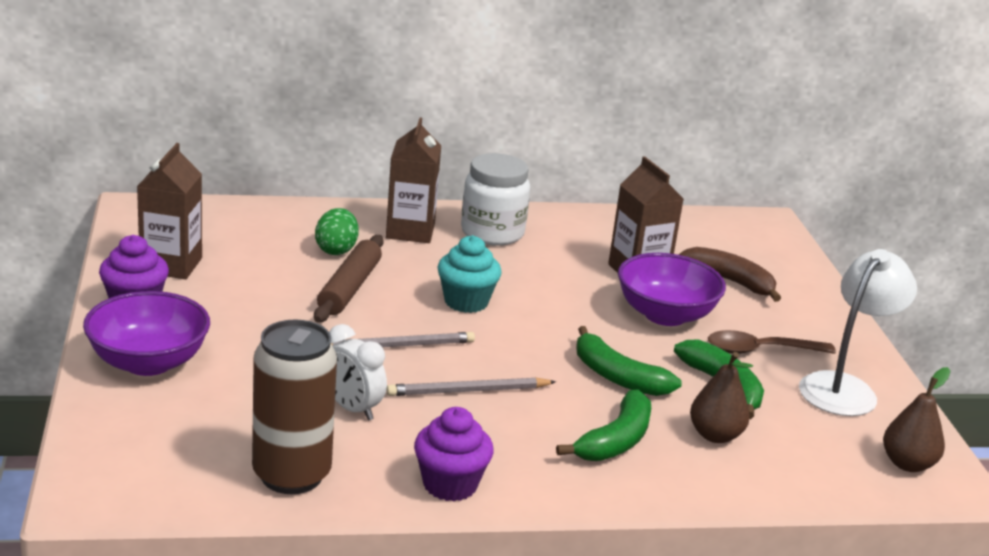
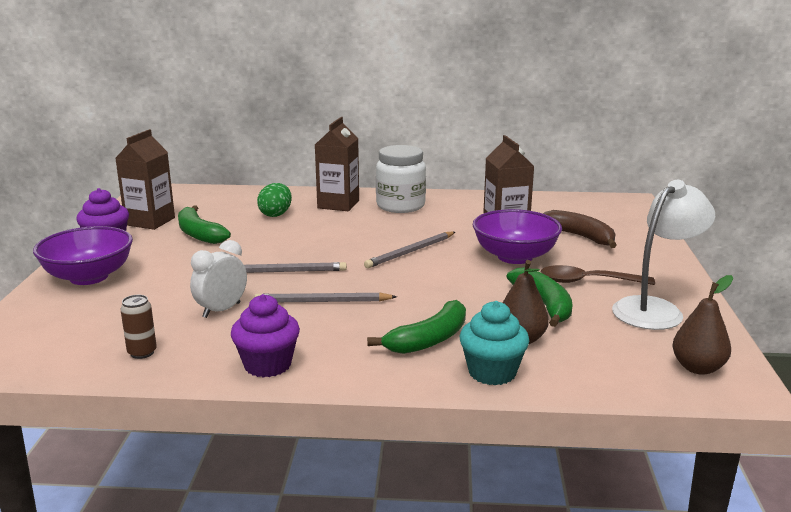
camera: 15 degrees right, 5 degrees down
(291, 475) = (142, 353): brown can -> brown can, size x0.44
(350, 288) = (271, 236): brown rolling pin -> none
(352, 409) = (221, 310): white clock -> white clock turned 75 degrees clockwise
(466, 302) = (355, 246): turquoise cupcake -> turquoise cupcake (492, 372)
(539, 310) = (411, 252): none -> grey pencil
(617, 377) = (453, 296): green banana -> green banana (199, 234)

